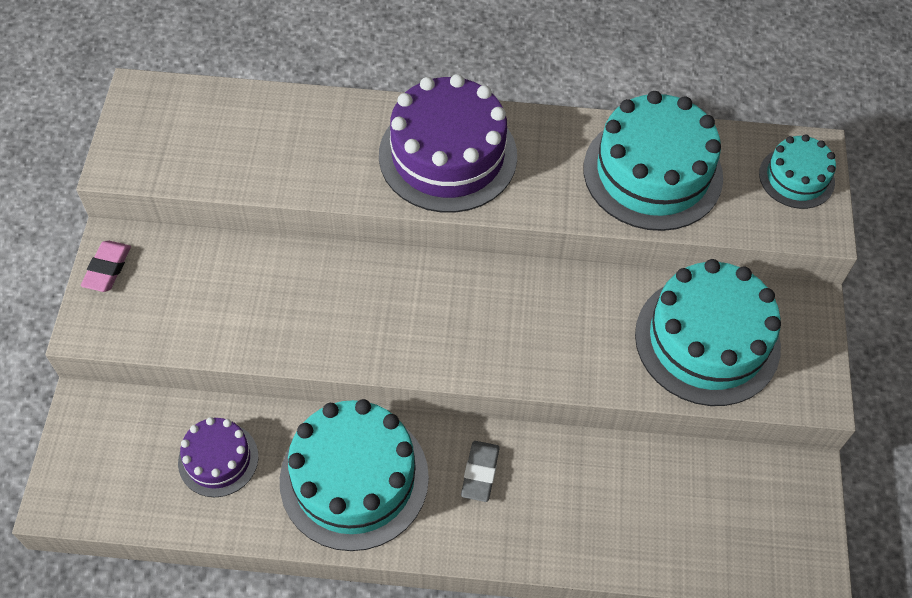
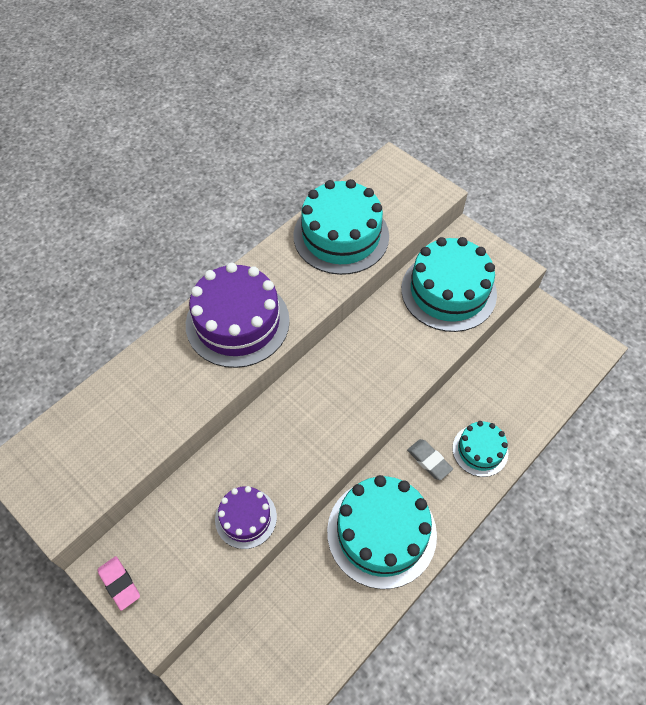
camera: 50 degrees left, 0 degrees up
(218, 459) = (307, 606): purple cake -> purple cake (246, 518)
(796, 177) = (400, 180): turquoise cake -> turquoise cake (480, 450)

